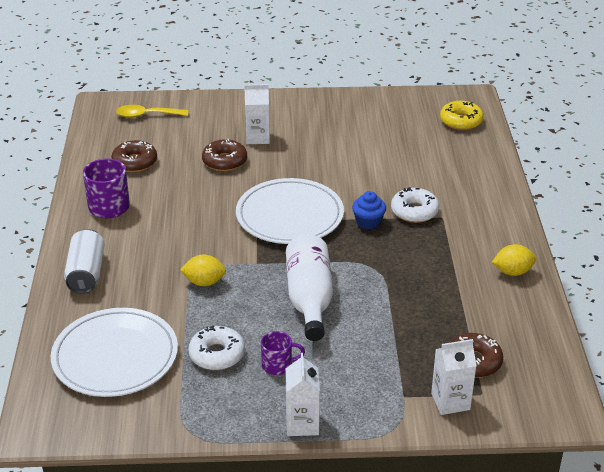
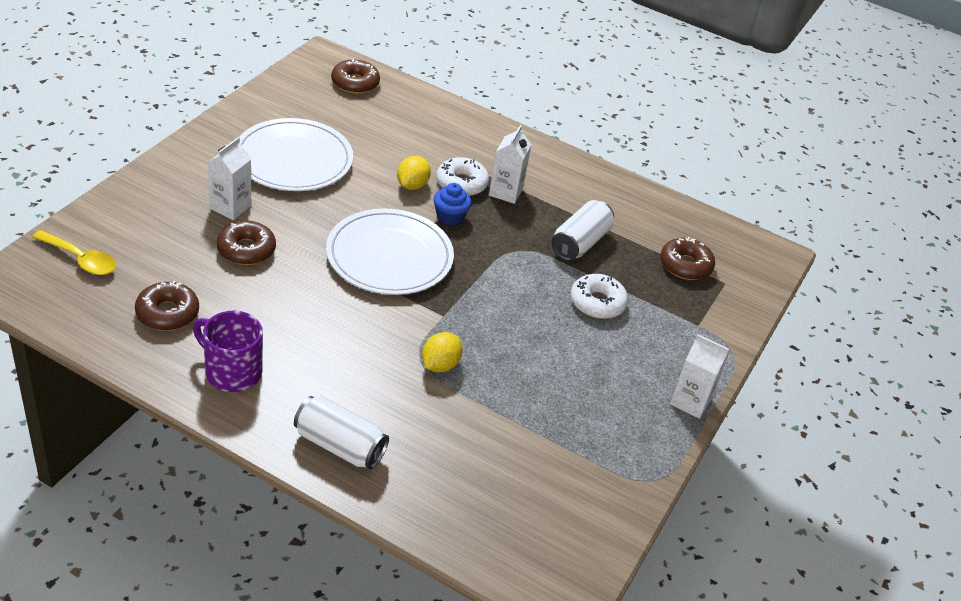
camera: 65 degrees left, 5 degrees up
(115, 356) = (501, 484): white plate -> white plate (293, 160)
(147, 115) = (81, 259): yellow spoon -> yellow spoon turned 90 degrees counterclockwise
(217, 354) = (557, 410): white donut -> white donut (597, 303)
(278, 365) = (603, 377): purple mug -> none
(309, 299) = (528, 310): white bottle -> none
(423, 294) = (580, 243): none -> white can
(450, 401) = (722, 304): white carton -> white carton (505, 192)
(461, 121) = (355, 83): yellow donut -> brown donut
(512, 272) = (594, 182): yellow lemon -> yellow lemon (412, 185)

